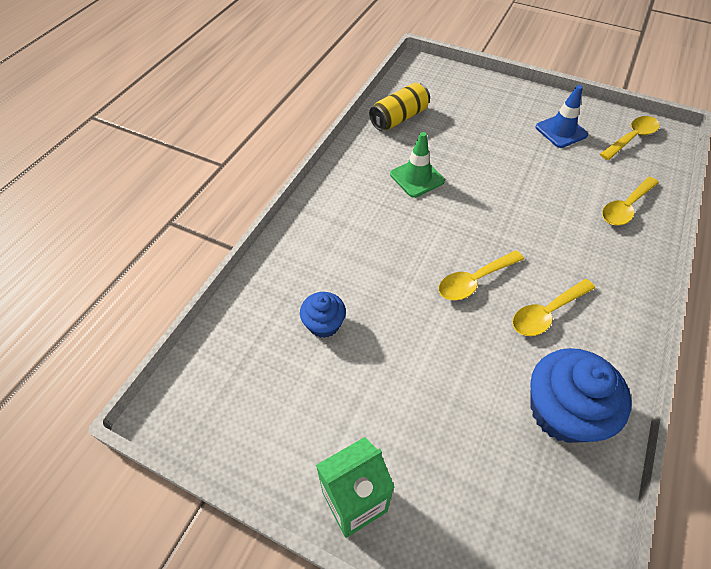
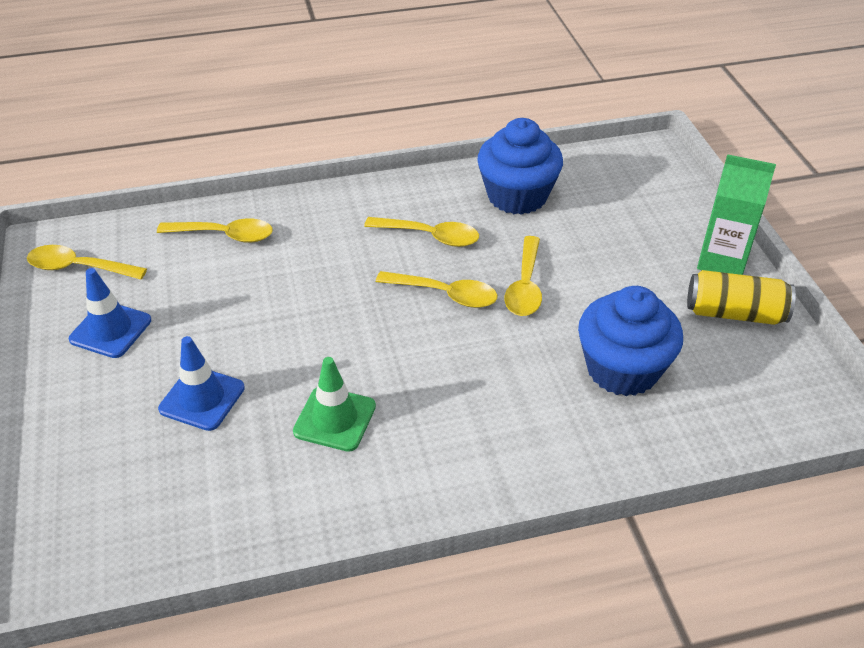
camera: 130 degrees left, 10 degrees down
(324, 324) = (622, 369): blue cupcake -> blue cupcake, size x1.81
(399, 118) = (215, 515): yellow can -> yellow can (734, 313)
(445, 331) = (525, 286): none -> yellow spoon
(477, 141) = (202, 398): none -> blue traffic cone

